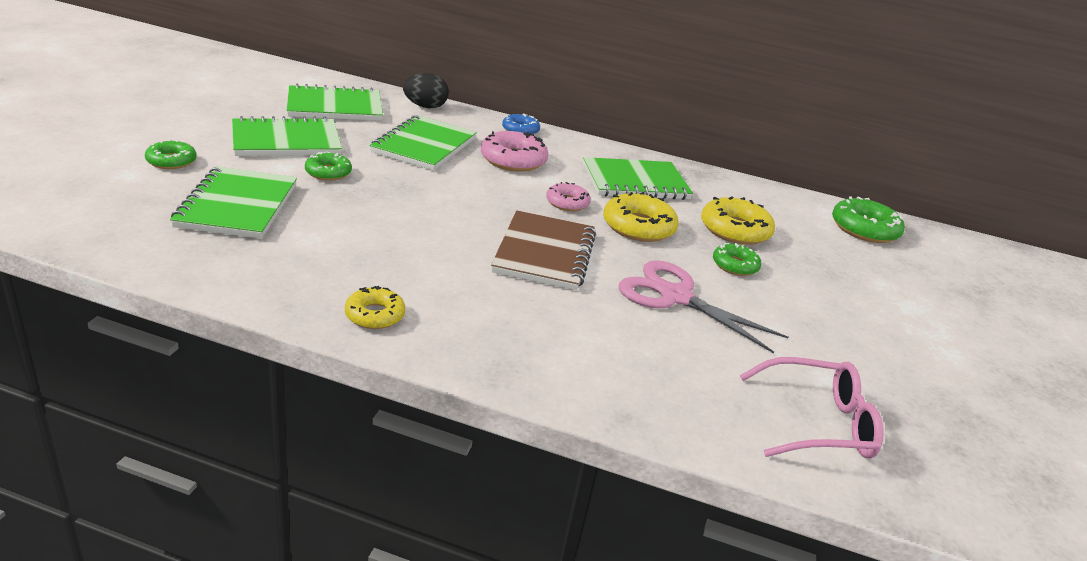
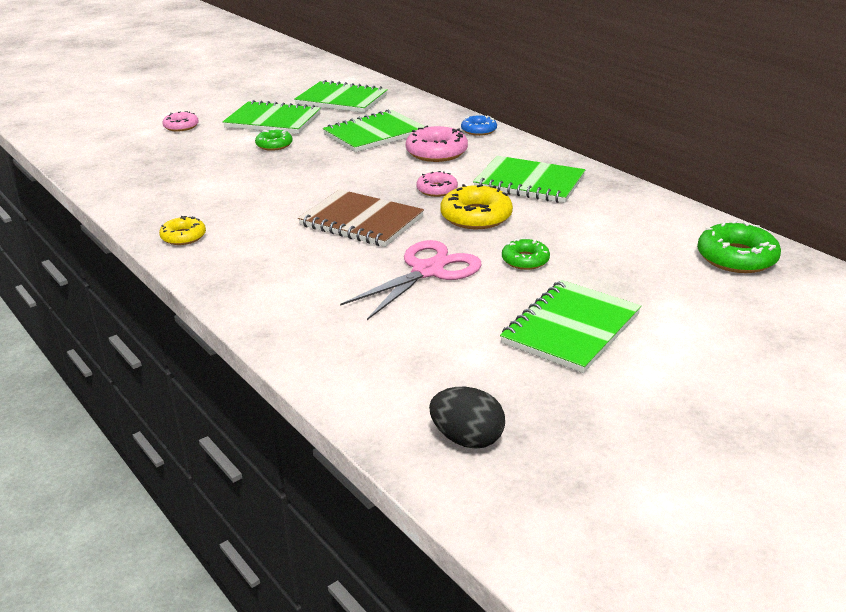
camera: 40 degrees right, 0 degrees up
(171, 161) = (181, 126): green donut -> pink donut
(237, 206) = (186, 158): green notebook -> green notebook (570, 329)
(425, 107) = (417, 105): black egg -> black egg (467, 439)
(544, 253) = (361, 221): brown notebook -> brown notebook turned 75 degrees clockwise
(675, 297) = (427, 271): pink scissors -> pink scissors turned 60 degrees clockwise
(735, 230) = (573, 234): yellow donut -> none
(817, 423) = (412, 380): pink glasses -> none

